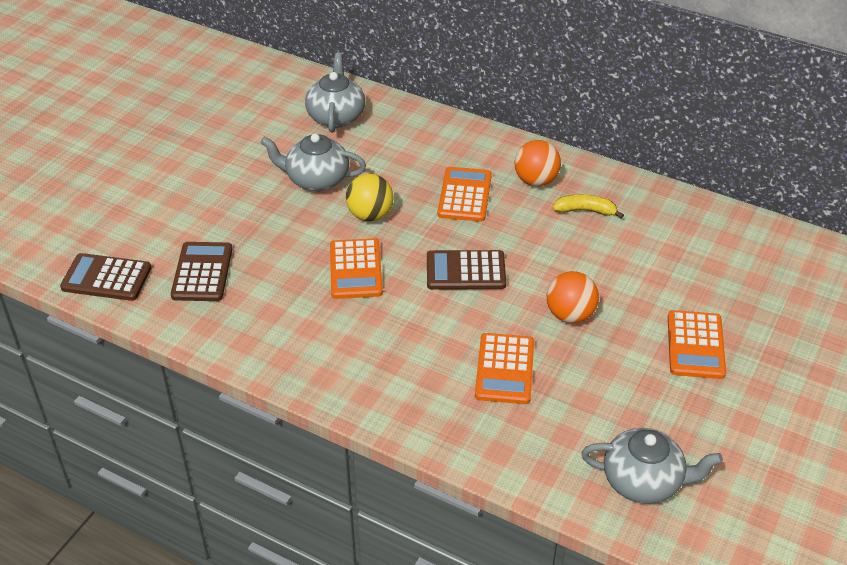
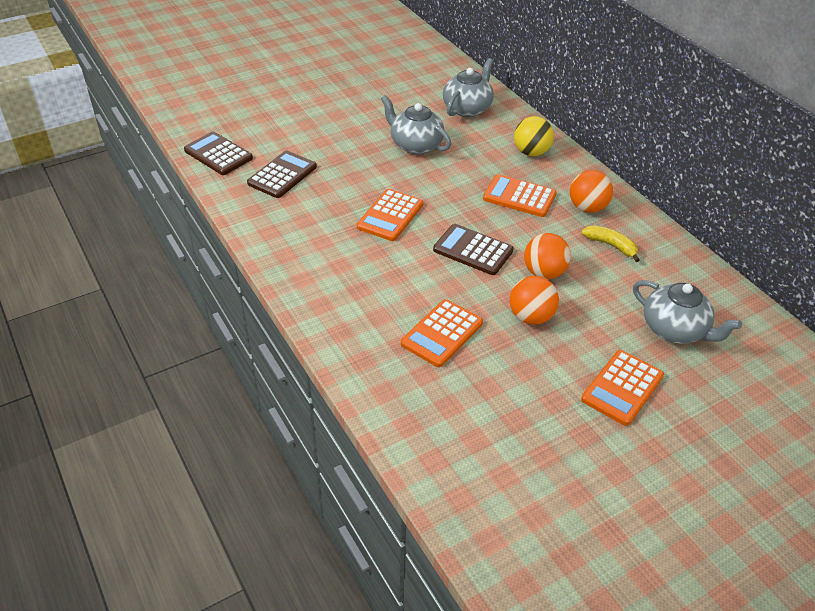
camera: 30 degrees right, 0 degrees up
(370, 215) = (434, 183): yellow ball -> yellow ball (531, 152)
(464, 195) = (519, 197): orange calculator -> orange calculator turned 105 degrees counterclockwise
(548, 265) = (544, 273): none -> orange ball
(644, 481) = (484, 473): grey teapot -> grey teapot (675, 329)

